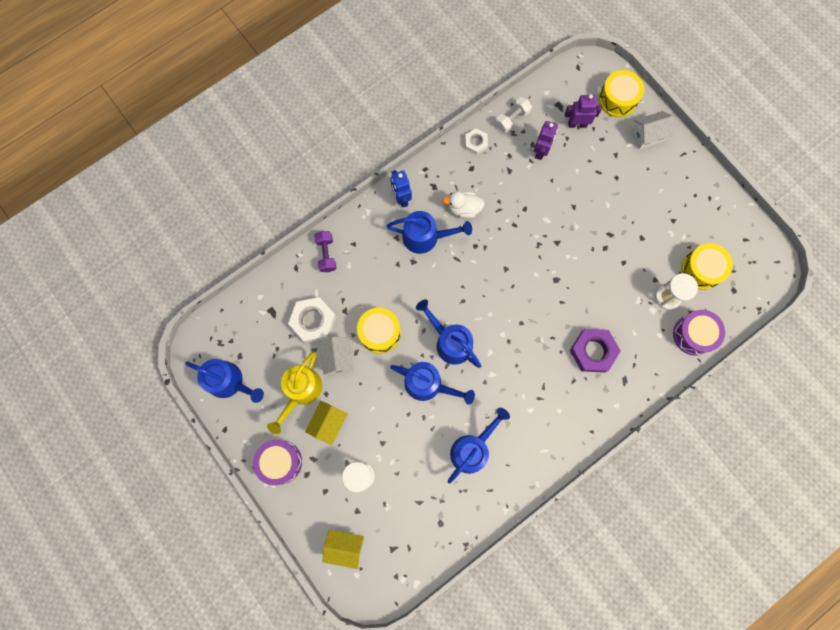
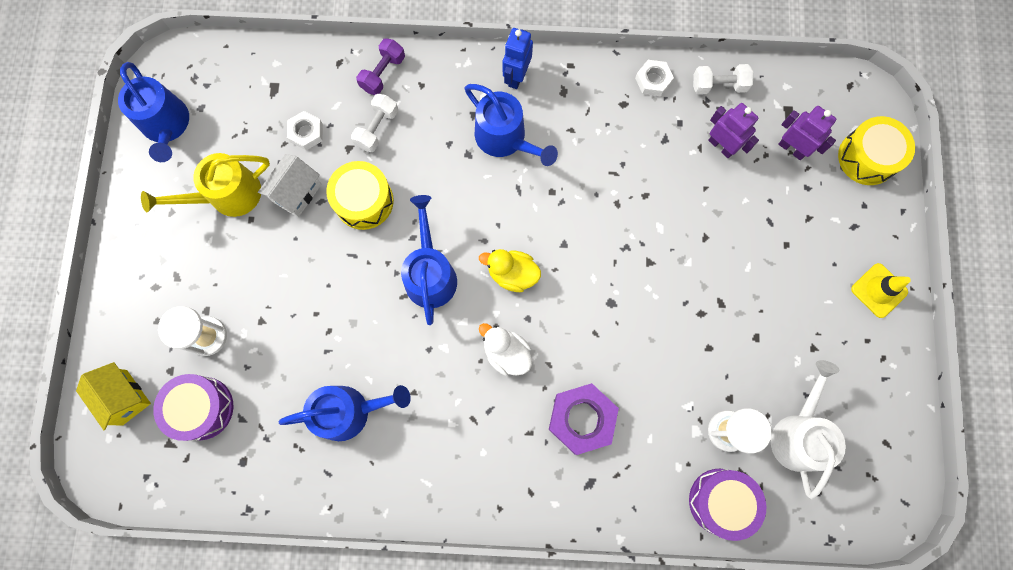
camera: 40 degrees right, 0 degrees up
(280, 462) = (141, 251): purple drum -> purple drum (202, 408)
(313, 321) = (306, 133): white nut -> white nut, size x0.57
(329, 423) = (225, 253): yellow house -> none
(351, 287) = (377, 128): none -> white dumbbell
(428, 384) = (365, 300): blue watering can -> none
(464, 209) = (575, 141): white duck -> white duck (506, 353)
(493, 306) = (512, 274): none -> yellow duck
(541, 151) = (721, 146): purple robot -> purple robot turned 105 degrees counterclockwise
(647, 136) = (867, 226): white house -> none
(679, 165) = (879, 290): none -> yellow traffic cone
(701, 269) = (798, 433): yellow drum -> white watering can

